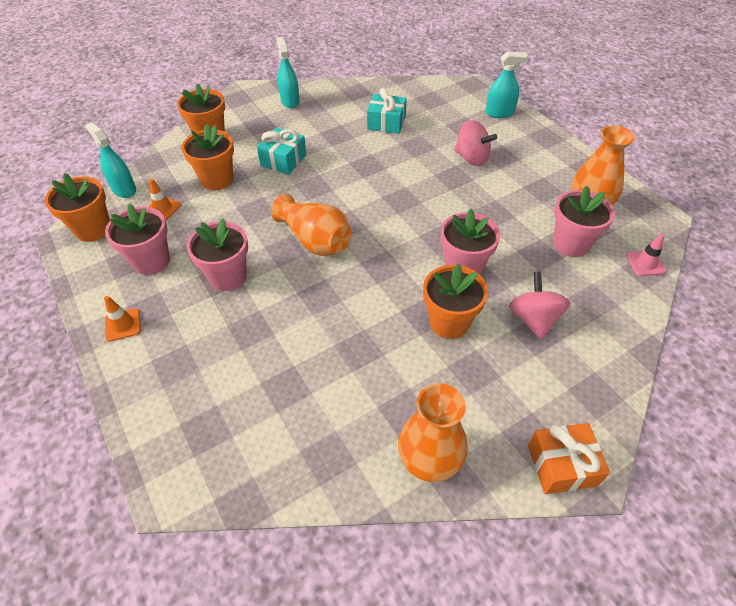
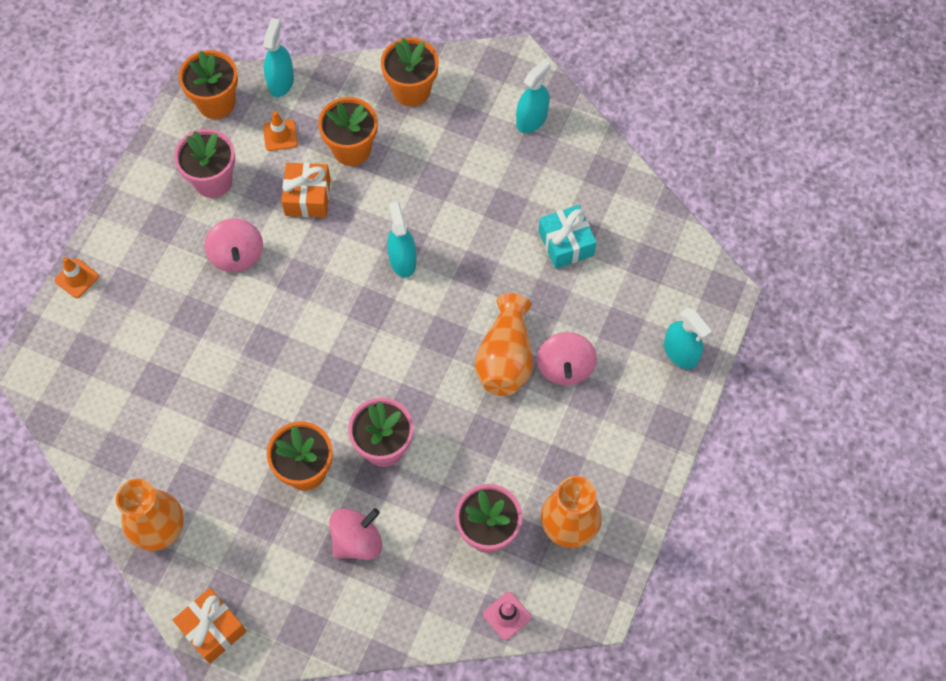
camera: 55 degrees right, 15 degrees up
(123, 325) = (136, 217): orange traffic cone -> orange traffic cone (76, 278)
(226, 216) = (307, 197): none -> orange gift
(228, 276) = (237, 255): pink flower pot -> pink spinning top
(283, 160) = (424, 186): turquoise gift -> none
(315, 240) = (330, 295): orange vase -> orange vase (505, 358)
(325, 193) = (402, 260): none -> turquoise spray bottle

